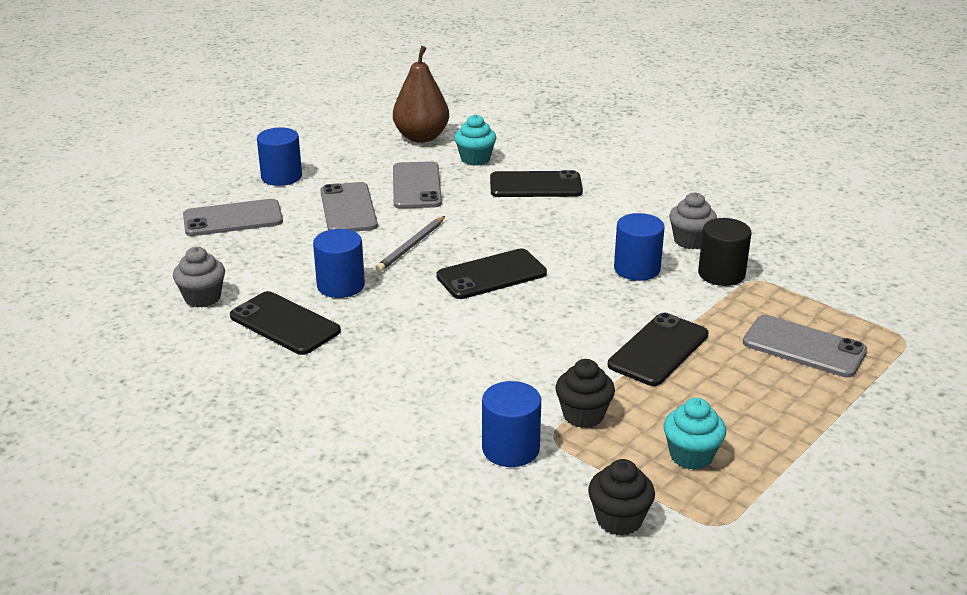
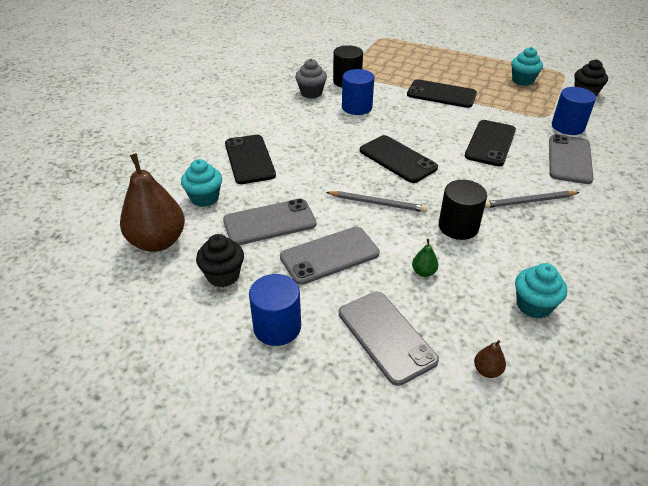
camera: 105 degrees left, 10 degrees up
(160, 255) = (487, 370): none -> brown pear
(202, 298) = (533, 305): grey cupcake -> turquoise cupcake
(285, 324) = (529, 242): black phone -> black phone (490, 143)
(290, 251) = (423, 272): none -> green pear
(340, 286) = (458, 227): blue cylinder -> black cylinder
(352, 347) = (529, 201): none -> grey pencil
(583, 415) = (519, 110): black cupcake -> black cupcake (223, 275)
(804, 347) = (408, 59): grey phone -> grey phone (569, 159)

